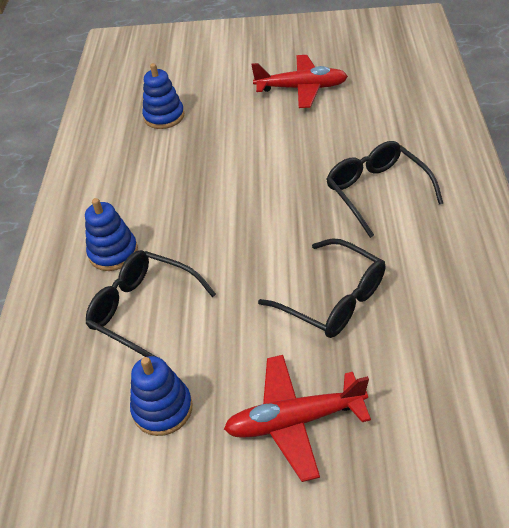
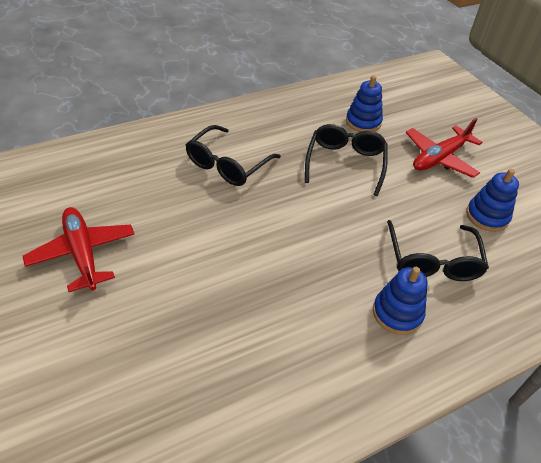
camera: 125 degrees left, 0 degrees up
(164, 116) = (172, 374): blue stacking toy -> blue stacking toy (363, 122)
(294, 420) = (439, 158): red plane -> red plane turned 90 degrees clockwise

